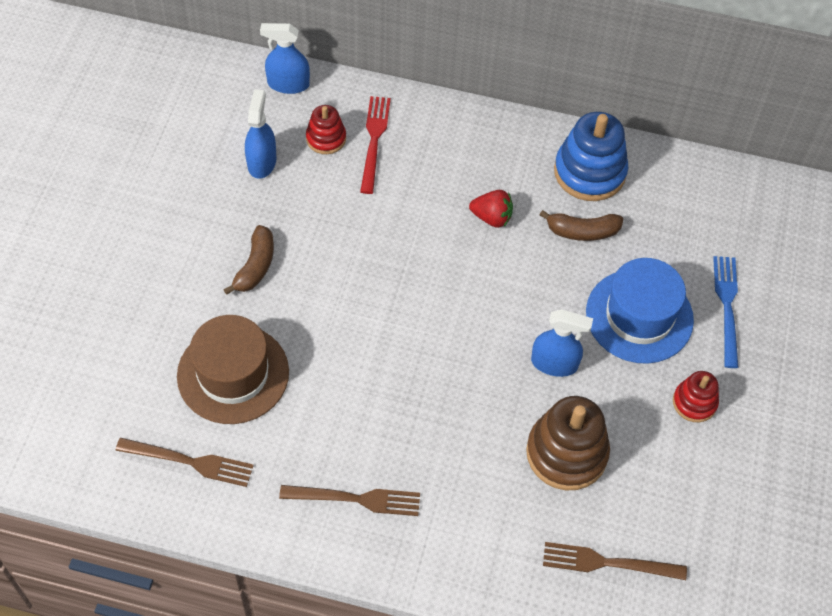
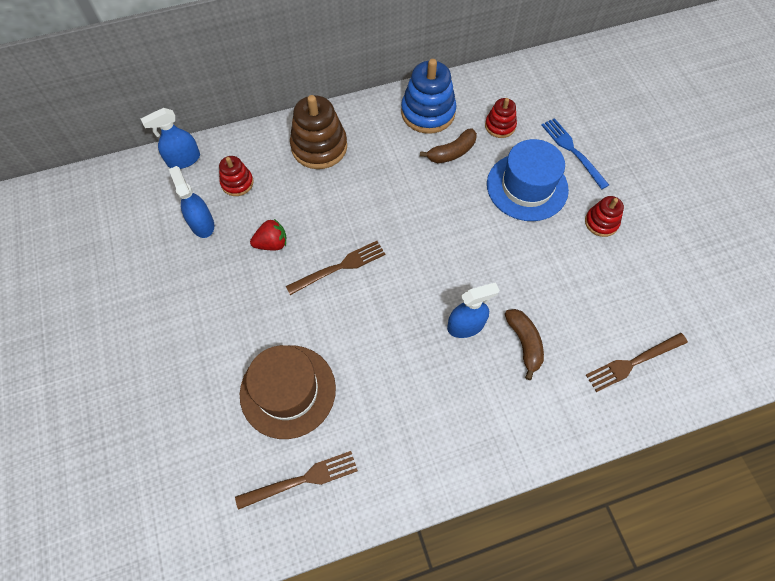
camera: 30 degrees left, 5 degrees up
(255, 266) = (249, 301): brown banana -> brown banana (524, 343)
(357, 499) = (442, 427): brown fork -> brown fork (340, 266)
(374, 139) = (272, 166): red fork -> none
(492, 217) = (388, 175): red strawberry -> red strawberry (272, 243)
(554, 363) = (499, 248): blue spray bottle -> blue spray bottle (466, 325)
(566, 453) = (552, 304): brown stacking toy -> brown stacking toy (319, 147)
(662, 232) = (500, 126): none -> red stacking toy

